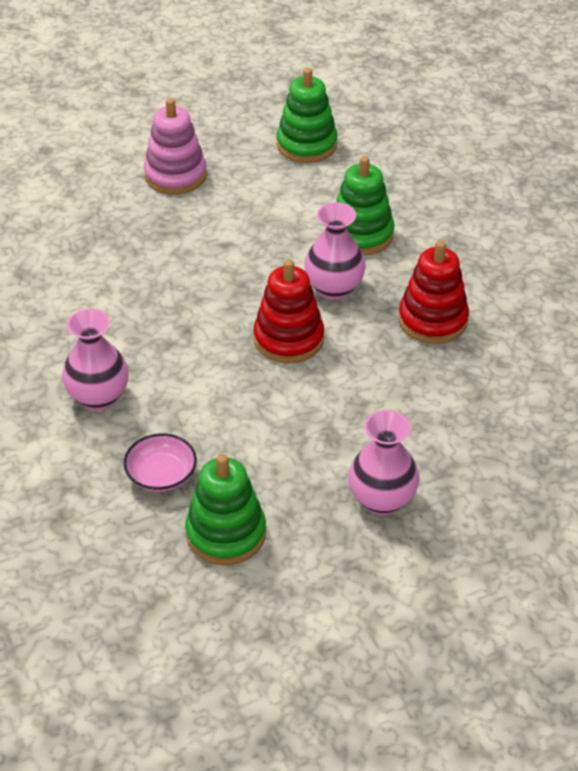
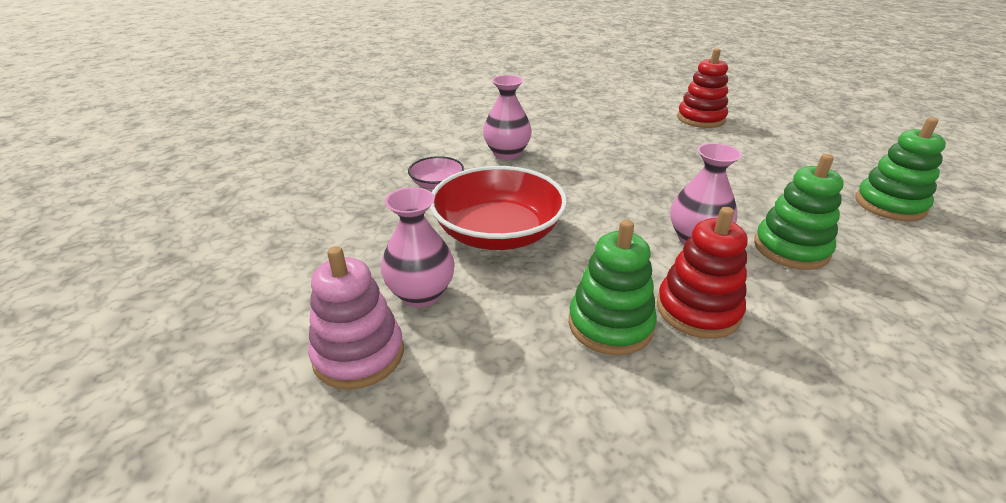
camera: 80 degrees right, 10 degrees down
(175, 175) = (768, 152): pink stacking toy -> pink stacking toy (358, 354)
(226, 533) = (379, 216): green stacking toy -> green stacking toy (610, 325)
(288, 339) = (610, 222): red stacking toy -> red stacking toy (701, 119)
(288, 430) = (498, 233): none -> red bowl

